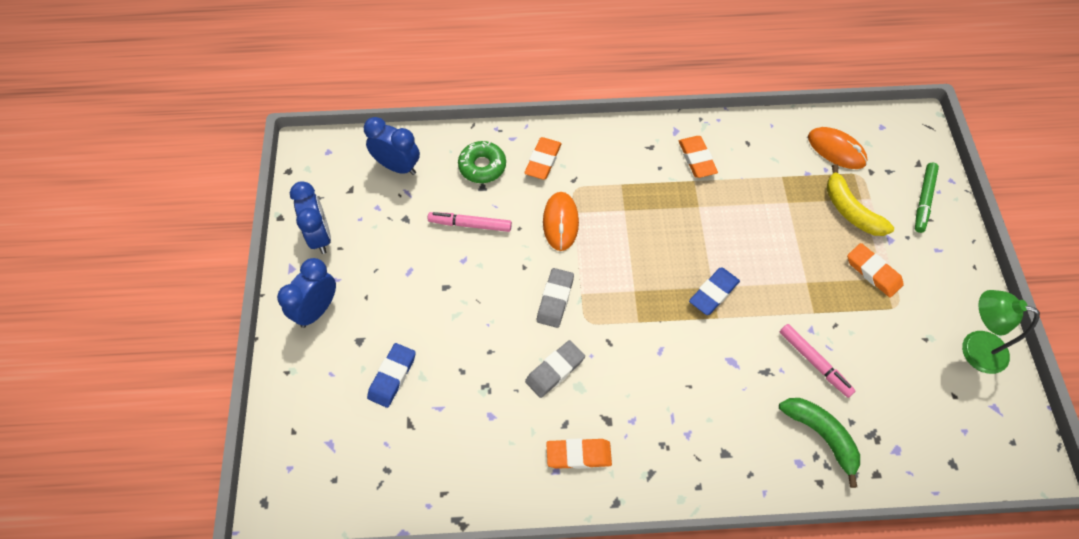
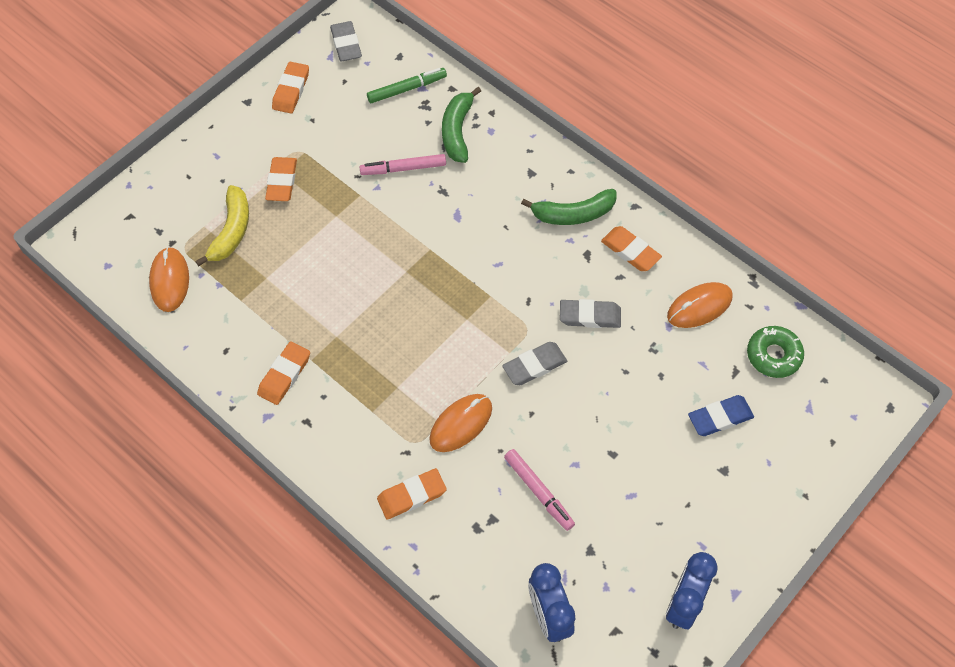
camera: 135 degrees left, 0 degrees up
(317, 310) = (740, 530): blue clock -> none
(482, 166) = (471, 541): green donut -> green donut (773, 355)
(482, 455) = (699, 306): none -> orange mouse
(654, 446) = (573, 214): none -> green banana
(713, 293) = (411, 266): blue eraser -> none
(814, 362) = (403, 168): pink marker -> pink marker turned 105 degrees counterclockwise
(923, 200) = (170, 191): green marker -> green marker (407, 89)
(974, 348) = (291, 90): green lamp -> orange eraser
(1002, 432) = (346, 44): none -> grey eraser

